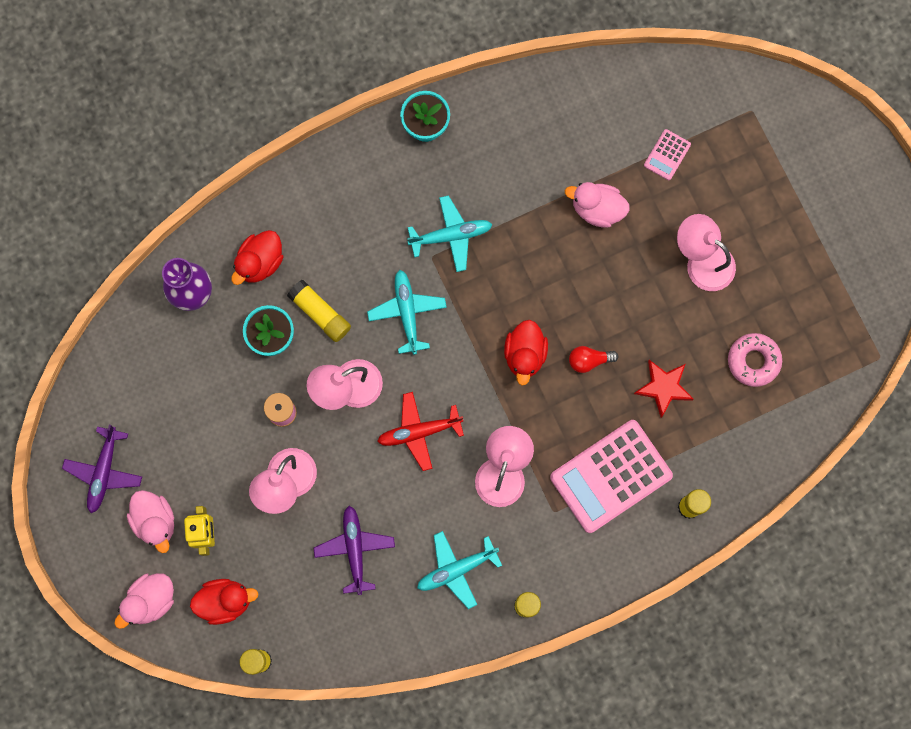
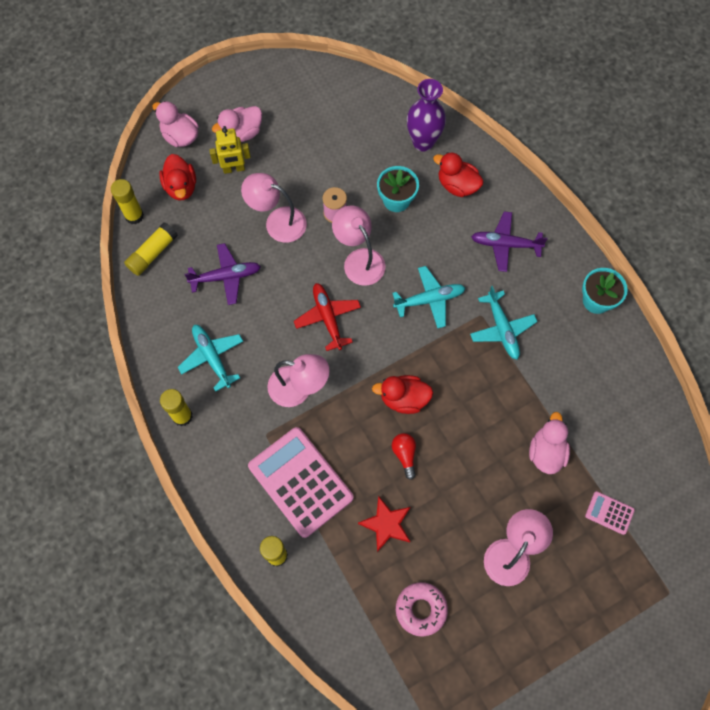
camera: 85 degrees right, 10 degrees down
(104, 471) = (278, 96): purple plane -> purple plane (505, 244)
(320, 313) = (420, 233): yellow glue stick -> yellow glue stick (152, 253)

